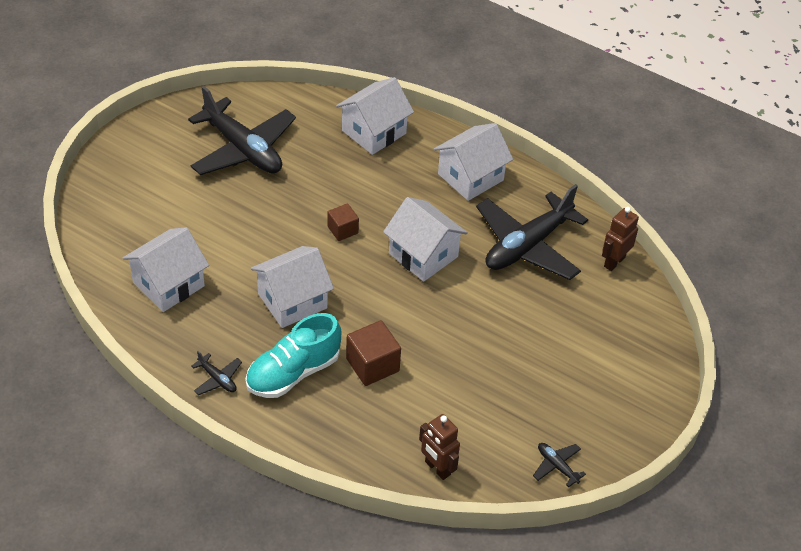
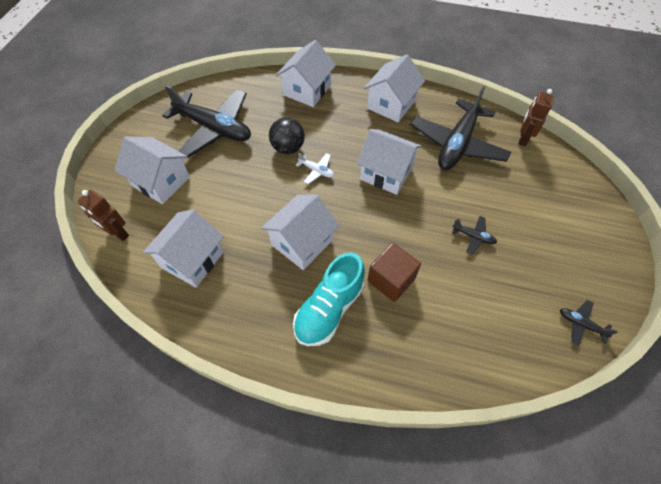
camera: 15 degrees left, 10 degrees up
(162, 194) = (161, 181): none -> white house
(217, 379) = (266, 337): black plane -> black plane (473, 236)
(320, 195) = (288, 148): none -> black ball
(342, 230) = (316, 171): brown cube -> white plane
(437, 468) = (489, 361): brown robot -> brown robot (118, 233)

